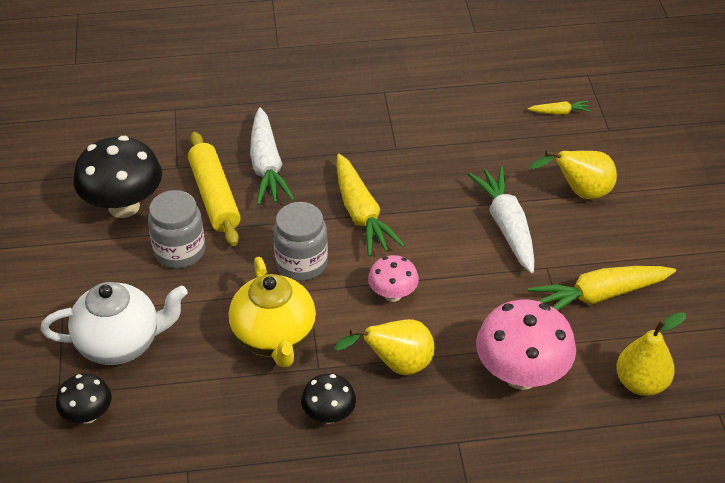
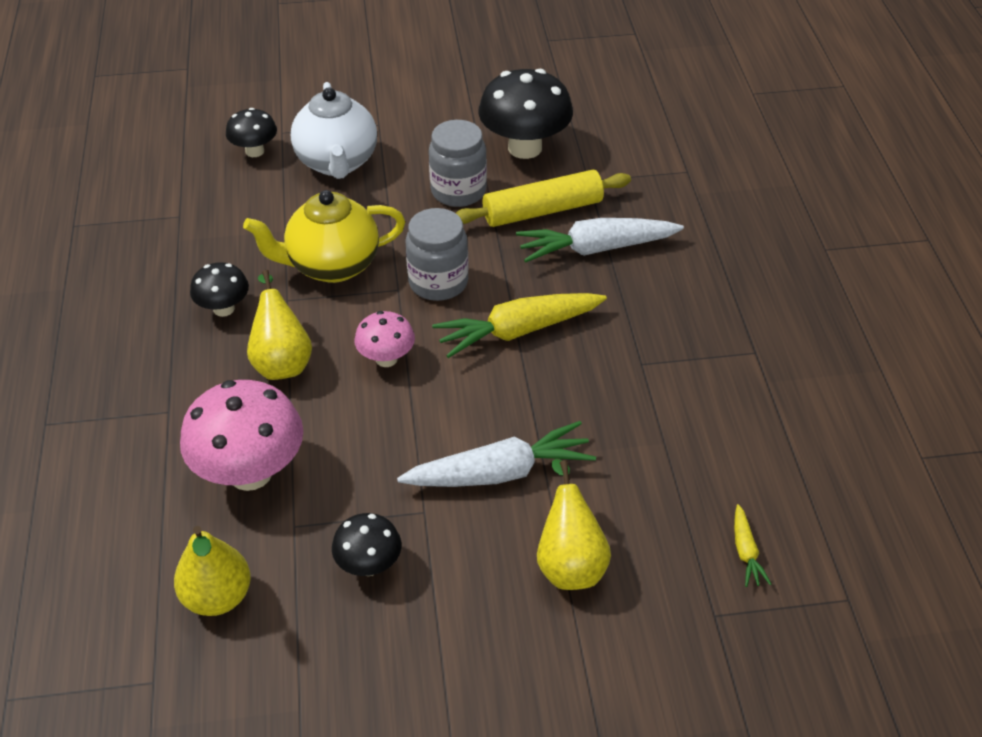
camera: 90 degrees right, 0 degrees up
(598, 296) = (369, 565): yellow carrot -> black mushroom

